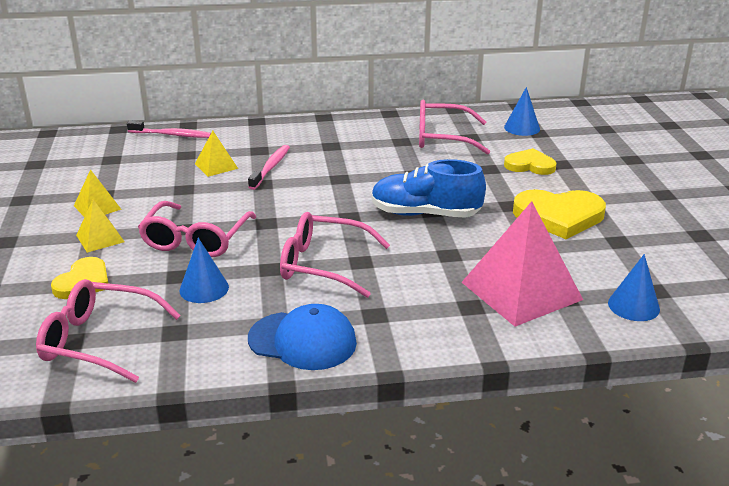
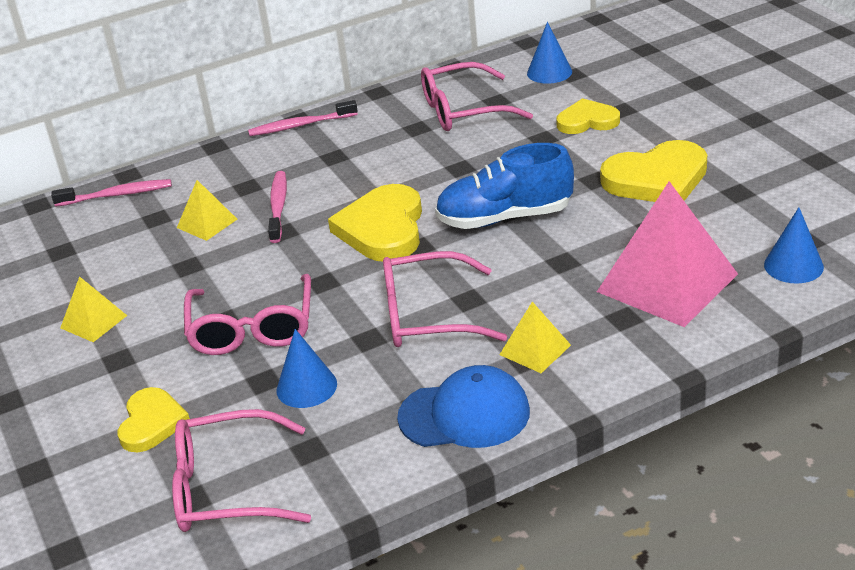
camera: 15 degrees left, 5 degrees up
(100, 238) = (129, 361): yellow pyramid -> yellow pyramid (535, 350)
(322, 121) = (300, 125): none -> pink toothbrush
(332, 199) = (383, 229): none -> yellow heart

